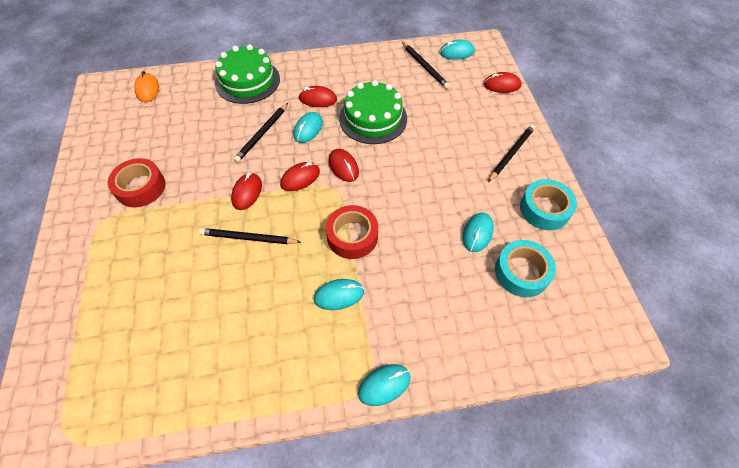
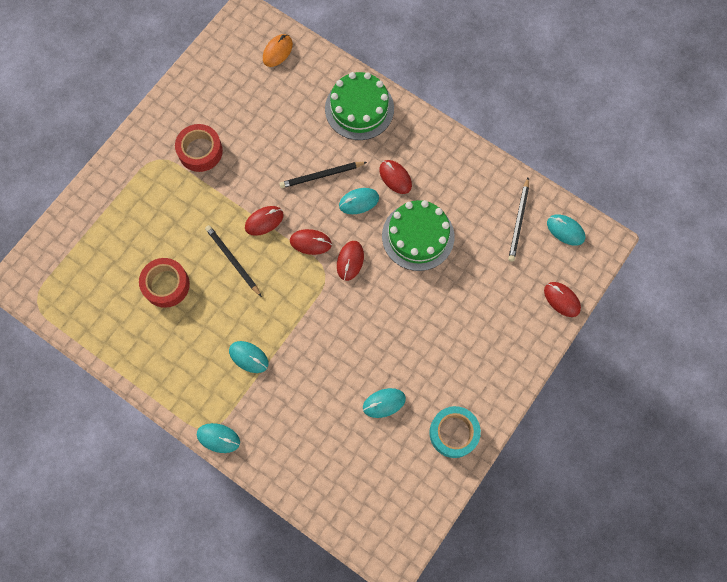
camera: 45 degrees right, 15 degrees up
(352, 236) = (299, 323): red tape -> red tape (166, 285)
(511, 153) = (487, 367): black pencil -> none
(521, 272) = (379, 458): turquoise tape -> none

